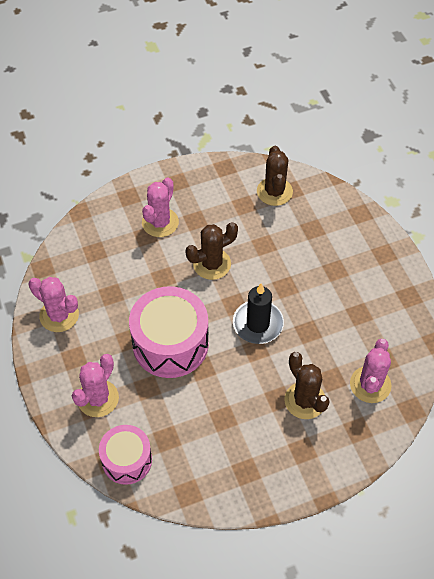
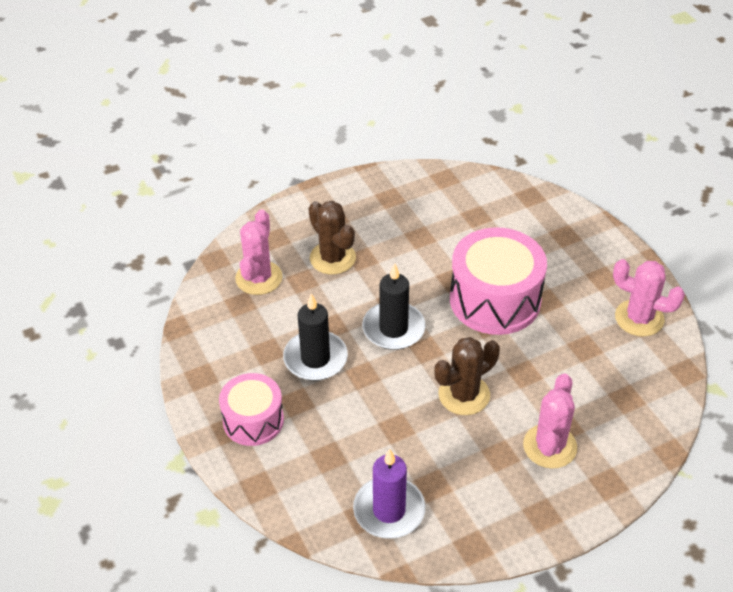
camera: 175 degrees right, 10 degrees down
(98, 398) = (560, 242): pink cactus -> none
(127, 460) = (512, 196): pink drum -> pink drum (253, 420)
(274, 191) = (389, 510): brown cactus -> purple candle
(321, 303) = (315, 358): none -> black candle

